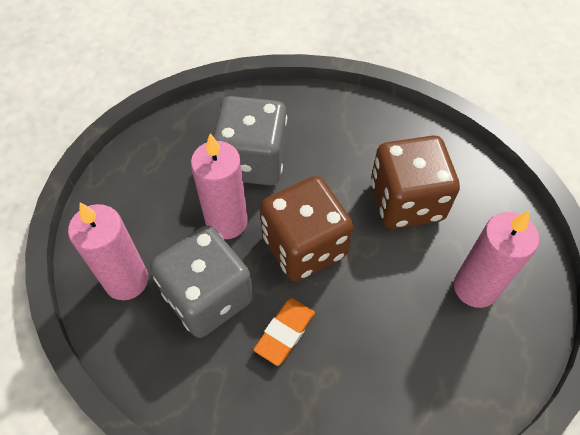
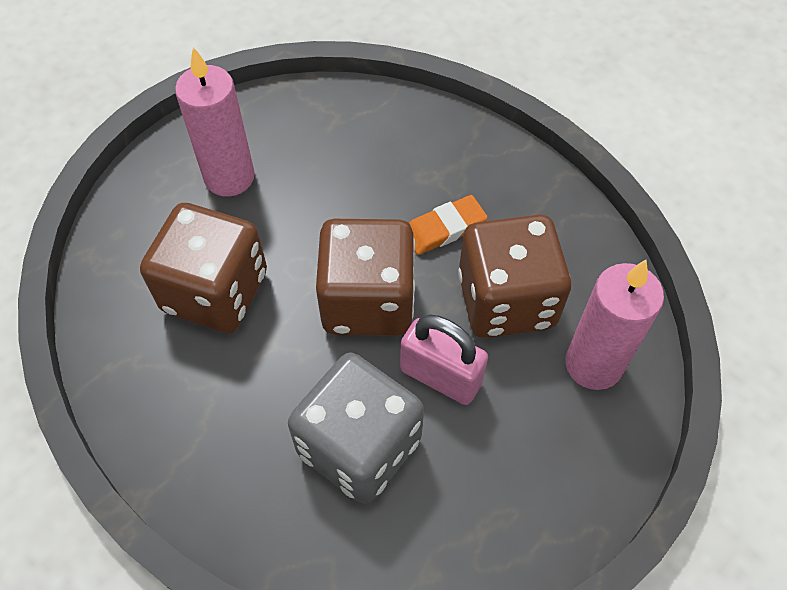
camera: 150 degrees left, 0 degrees up
(208, 296) = (506, 300): grey dice -> brown dice
(226, 221) = (440, 376): pink candle -> pink padlock

